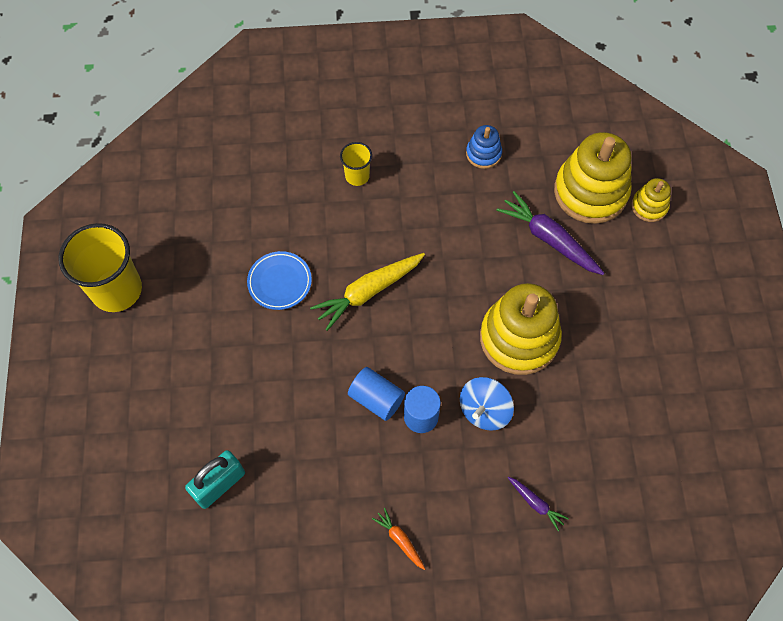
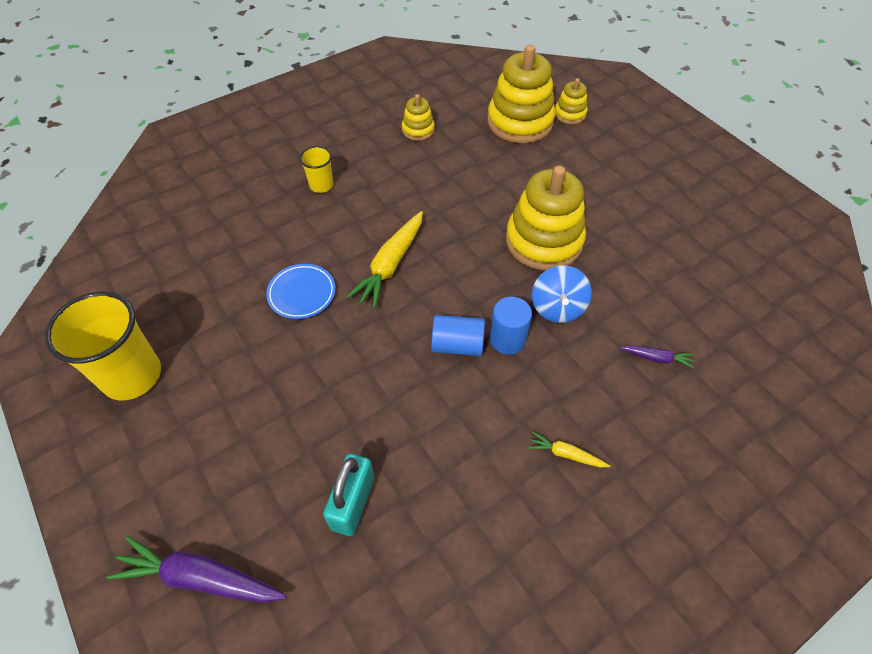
camera: 30 degrees left, 10 degrees down
(400, 540) = (566, 454): orange carrot -> yellow carrot
(483, 154) = (418, 130): blue stacking toy -> yellow stacking toy
(549, 239) = (513, 164): purple carrot -> purple carrot (200, 578)

